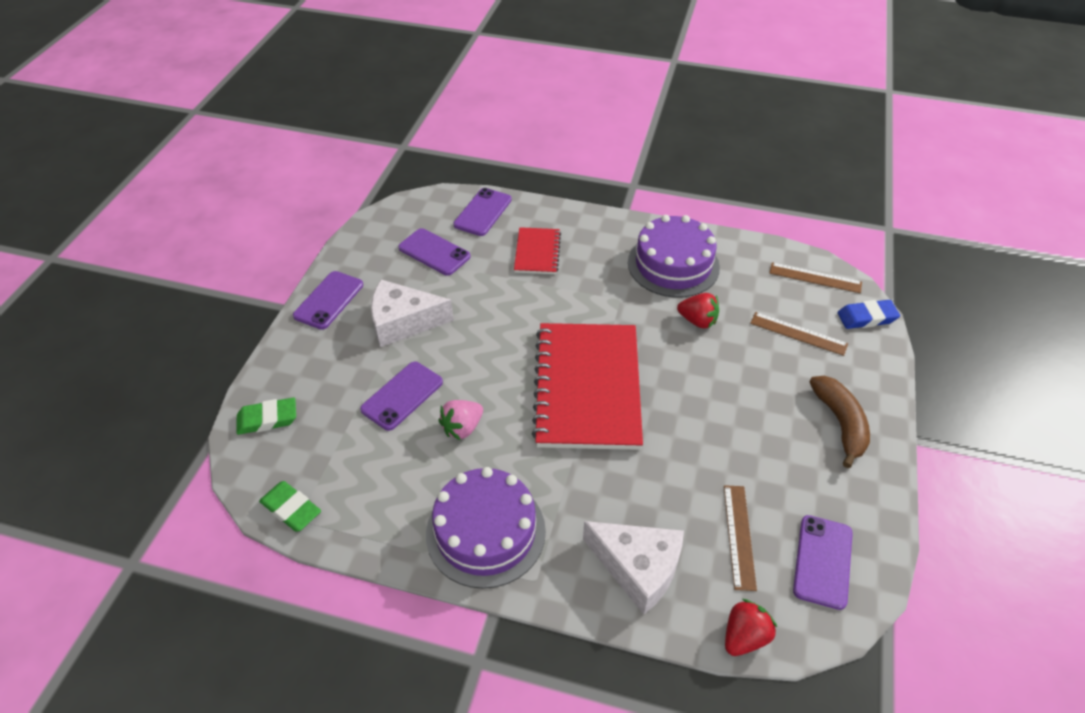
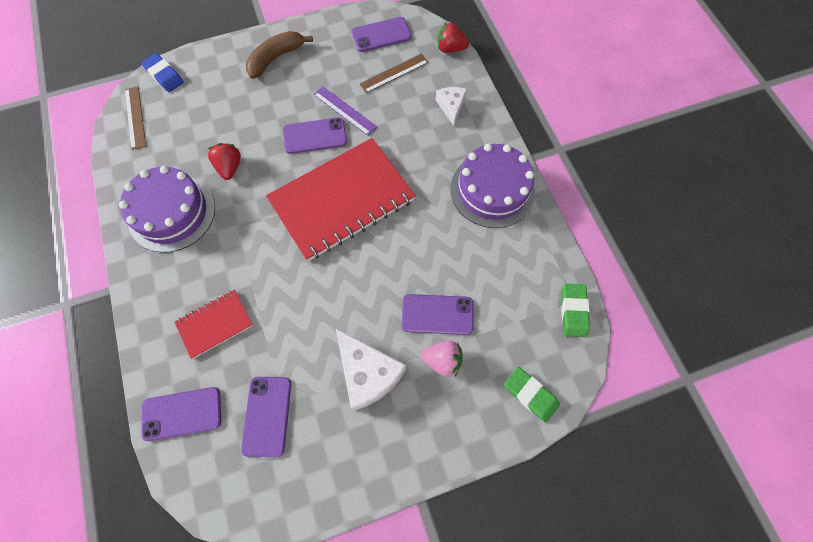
camera: 125 degrees left, 20 degrees up
(329, 300) = (387, 461): purple phone -> purple phone (315, 136)
(462, 428) = (433, 254): pink strawberry -> pink strawberry (442, 360)
(638, 568) = (451, 107): white cheese -> white cheese, size x0.58
(709, 450) = (344, 111): none -> purple ruler
(798, 333) = (205, 105): brown ruler -> none

